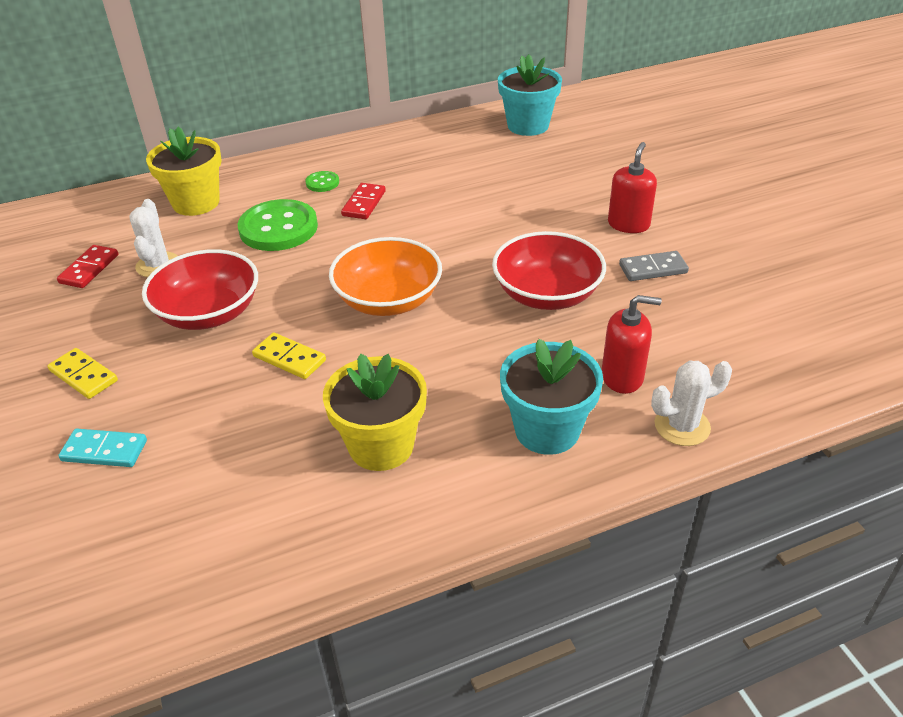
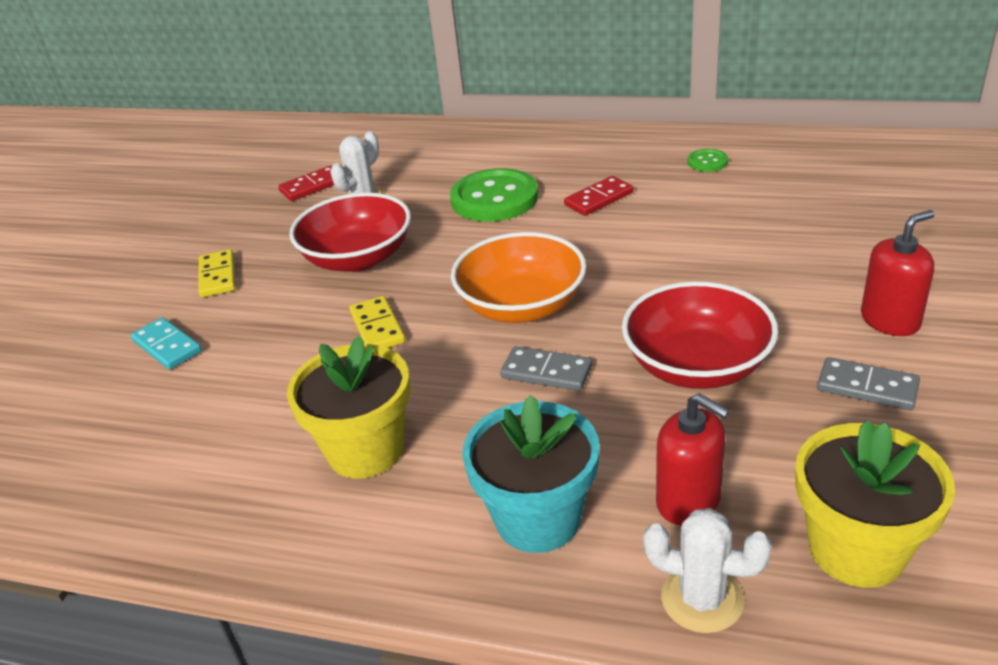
camera: 40 degrees right, 5 degrees down
(196, 203) = (449, 153): yellow flower pot -> yellow flower pot (856, 549)
(322, 183) = (580, 166): green button -> green button (707, 162)
(455, 338) = (546, 372): none -> grey domino
(528, 125) = (874, 164): turquoise flower pot -> none

